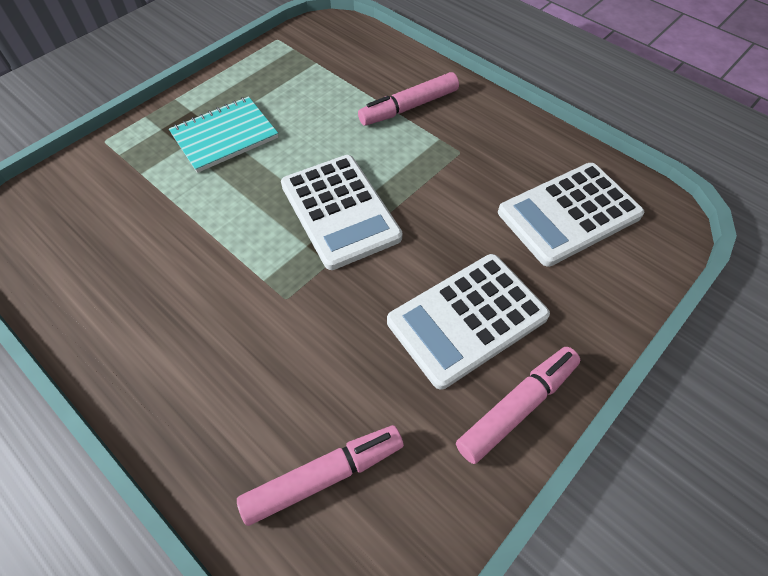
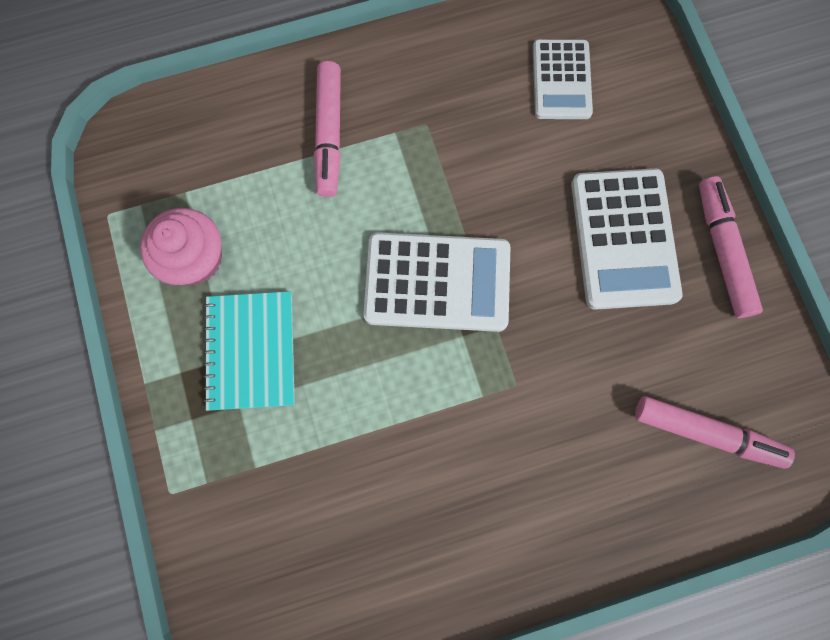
camera: 60 degrees left, 20 degrees up
(273, 85) = (195, 259): none -> pink cupcake
(324, 476) = (706, 433): pink marker -> pink marker turned 105 degrees clockwise
(569, 214) = (561, 80): white calculator -> white calculator, size x0.64

